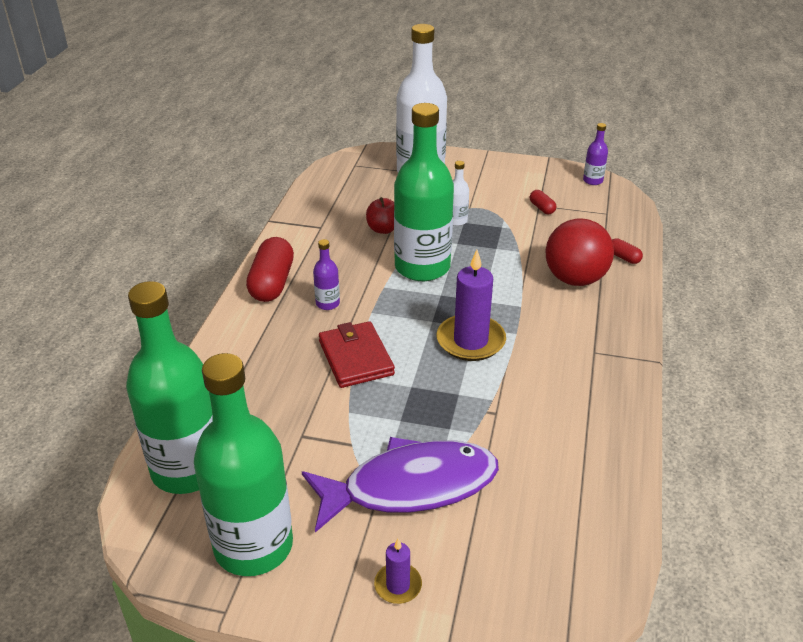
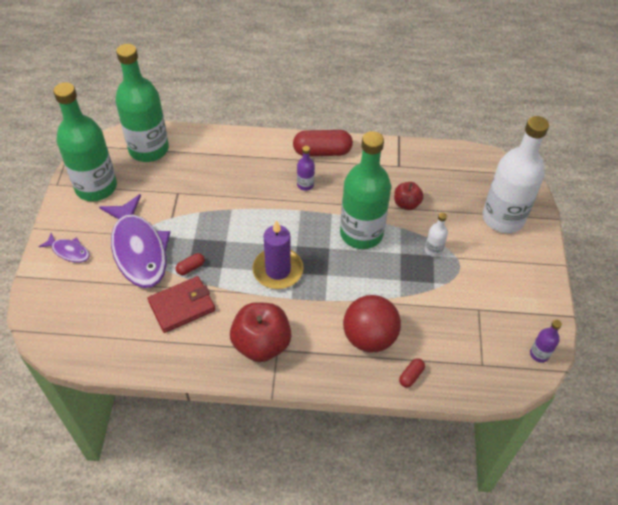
camera: 80 degrees right, 15 degrees up
(356, 358) = (250, 208): red wallet -> red wallet (182, 306)
(398, 585) = (69, 251): purple candle -> purple fish
(542, 208) = (473, 311): red capsule -> red capsule (191, 268)
(586, 364) = (261, 344): none -> red apple

